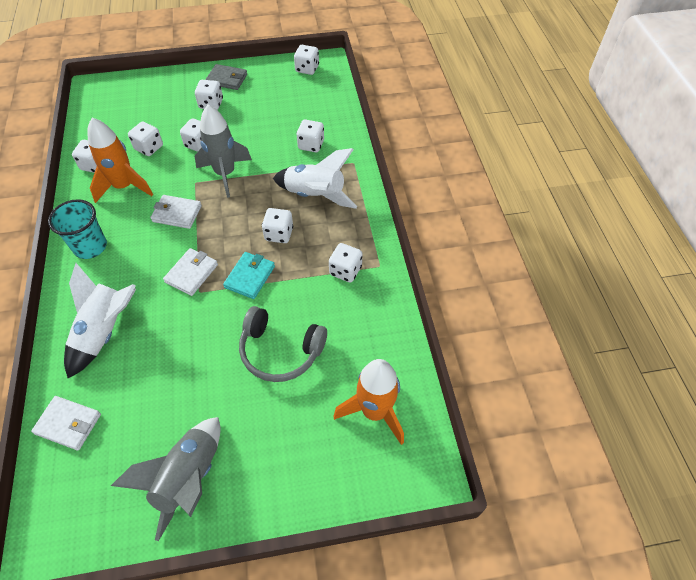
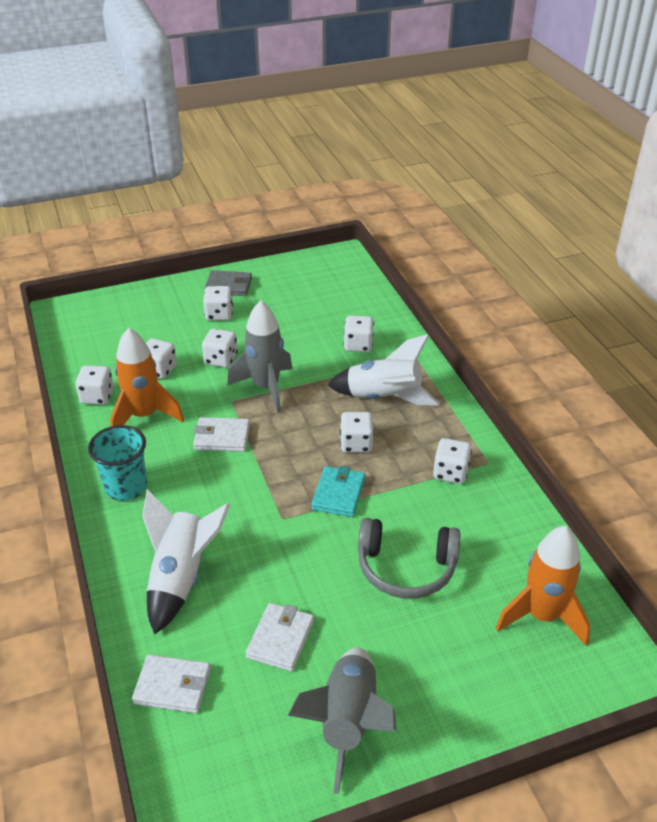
camera: 10 degrees left, 15 degrees down
(191, 273) = (265, 499): white wallet -> white wallet (280, 639)
(307, 69) = (322, 265): white dice -> none

